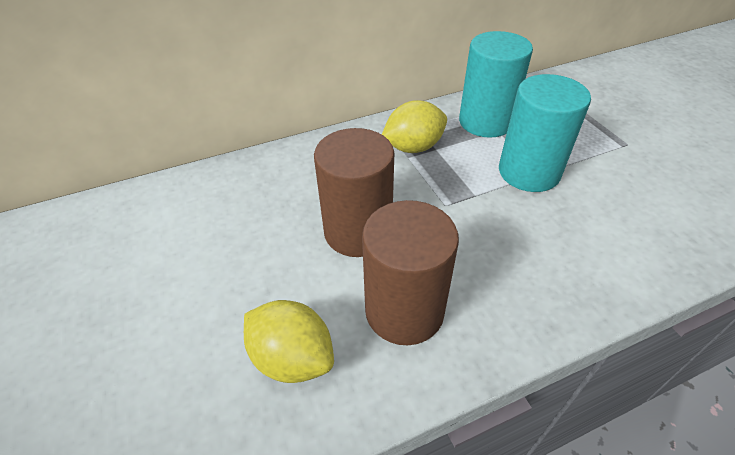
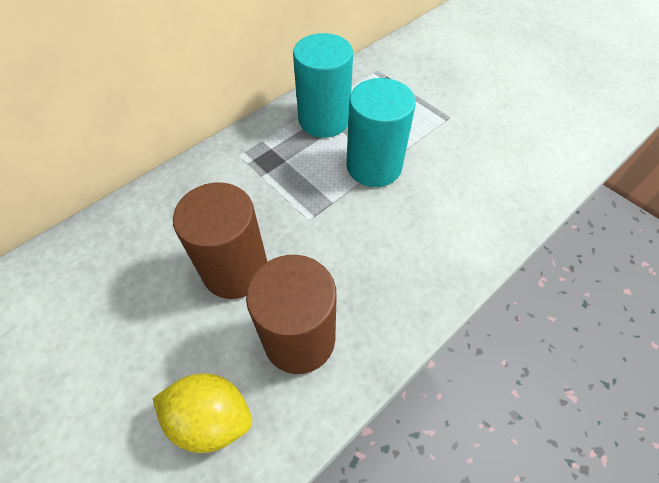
camera: 20 degrees left, 10 degrees up
(413, 147) = (264, 164): yellow lemon -> none

